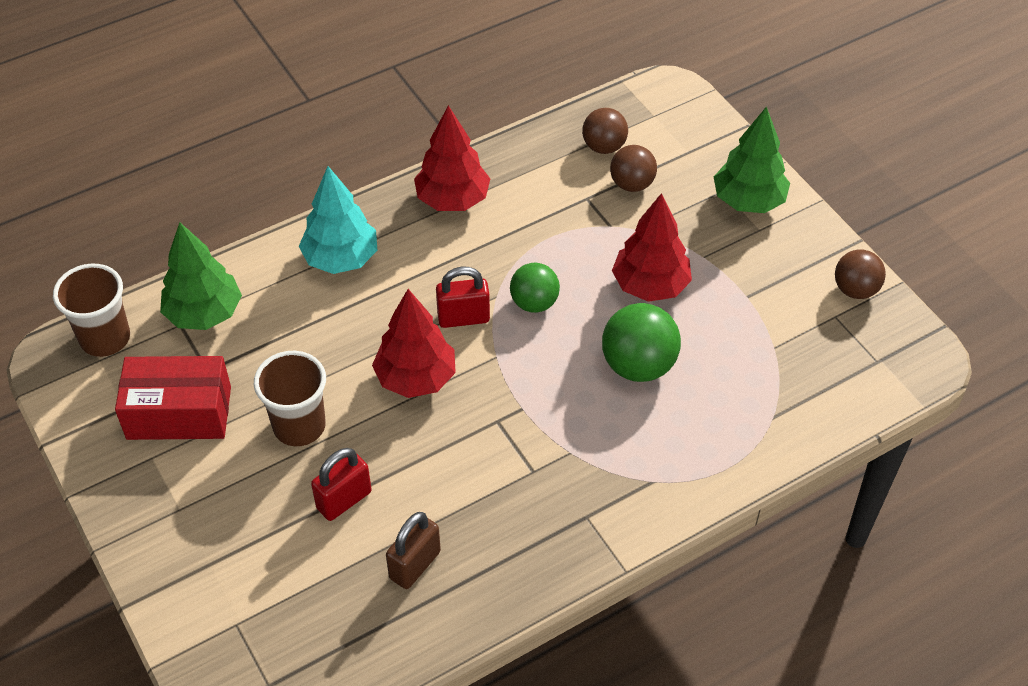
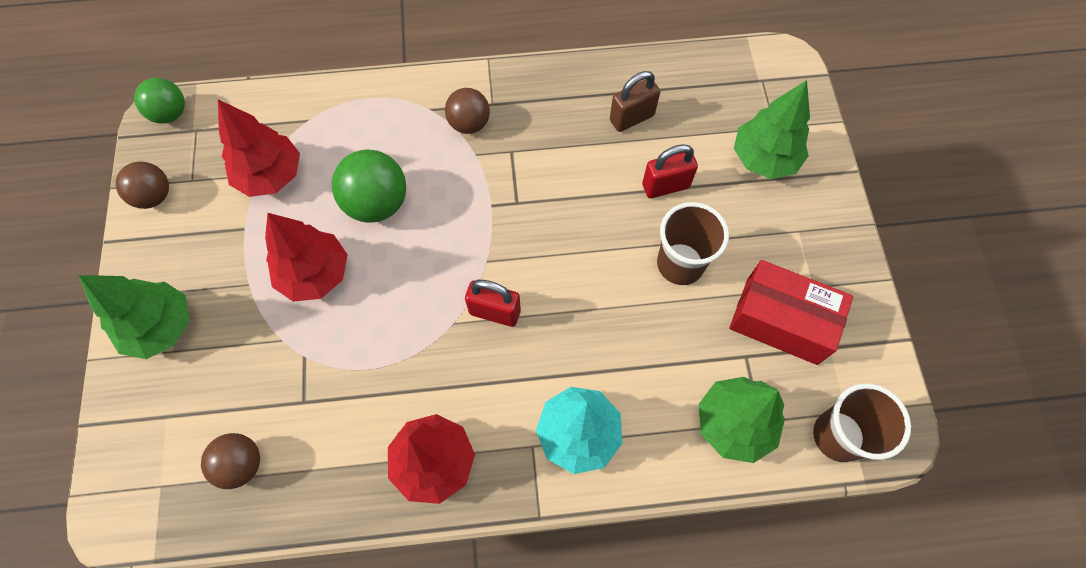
camera: 155 degrees left, 15 degrees up
(239, 577) = (764, 159): none -> green tree
(416, 378) = (564, 269): red tree -> red tree (270, 176)
(534, 303) = (424, 300): green ball -> green ball (170, 114)
(632, 184) = (249, 399): brown ball -> brown ball (469, 123)

